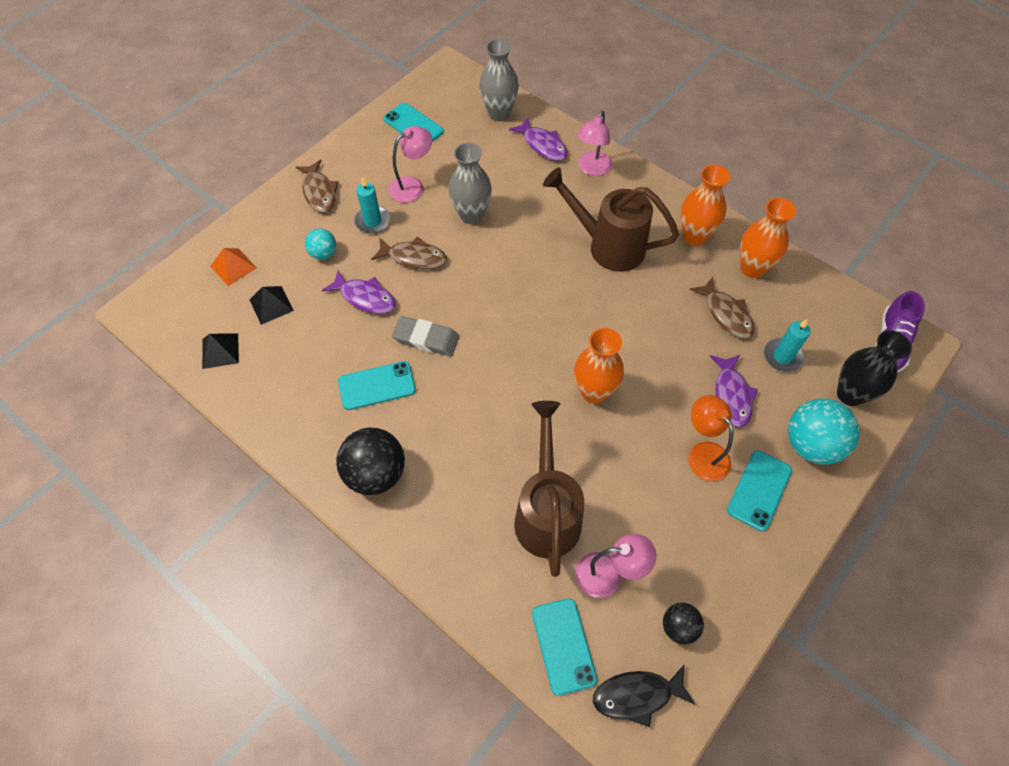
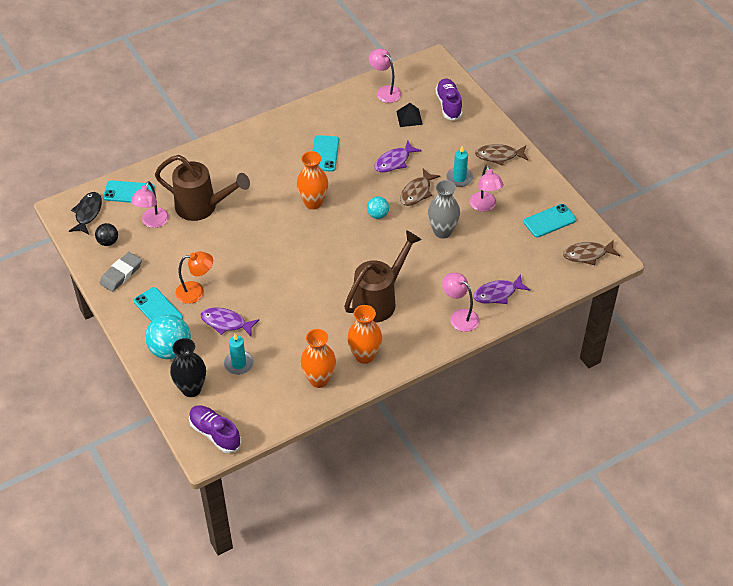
camera: 110 degrees right, 10 degrees down
(220, 350) = (385, 91): black pyramid -> pink lamp
(233, 267) = (448, 105): orange pyramid -> purple shoe
(323, 253) = (441, 148): turquoise ball -> turquoise ball (378, 215)
(376, 473) = (267, 142): black ball -> none
(426, 339) = (347, 183): grey eraser -> grey eraser (121, 274)
(499, 113) = (544, 276): grey vase -> none
(594, 391) = (266, 253): orange vase -> orange vase (313, 203)
(726, 314) = (288, 346): brown fish -> brown fish (587, 254)

